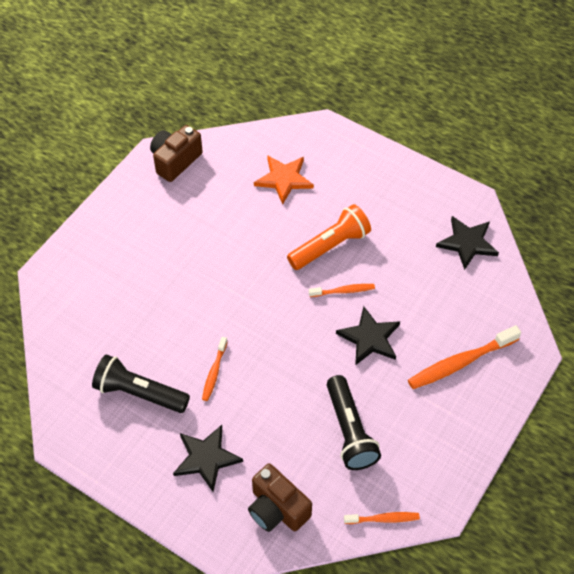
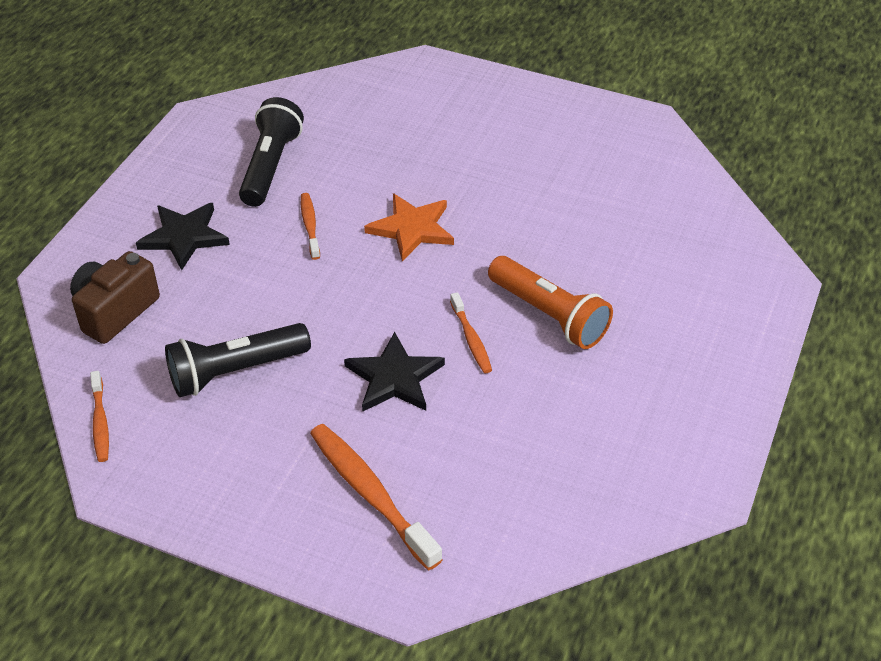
camera: 80 degrees right, 10 degrees down
(175, 161) = (643, 139): brown camera -> none
(214, 372) = (310, 226): orange toothbrush -> orange toothbrush turned 75 degrees clockwise
(284, 179) = (655, 250): orange star -> orange star (412, 229)
(467, 243) = (610, 487): black star -> none

